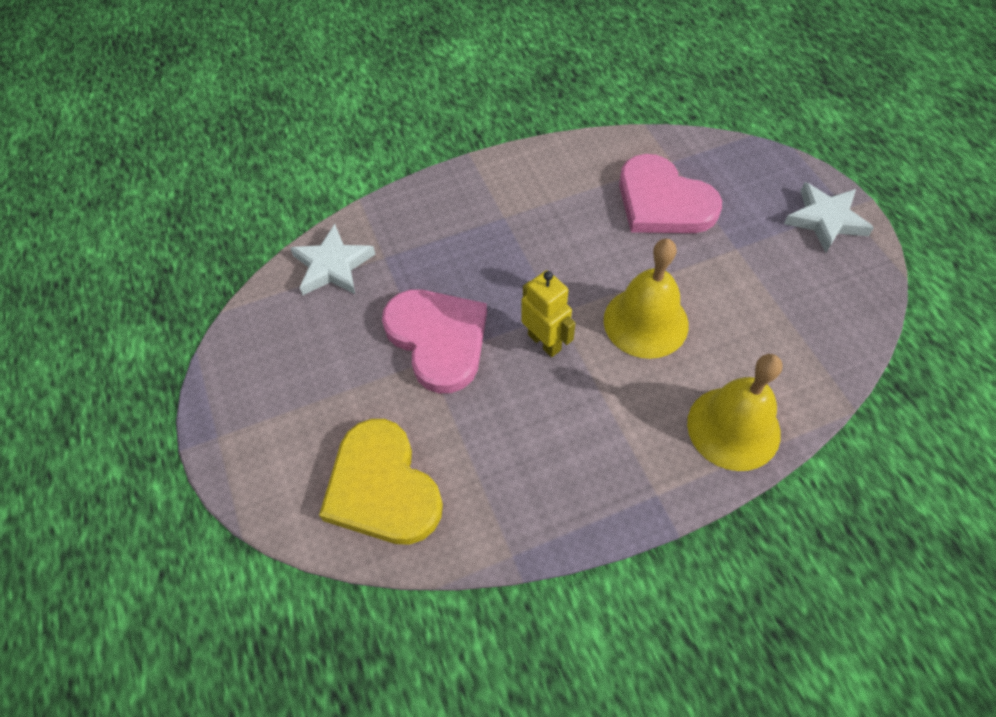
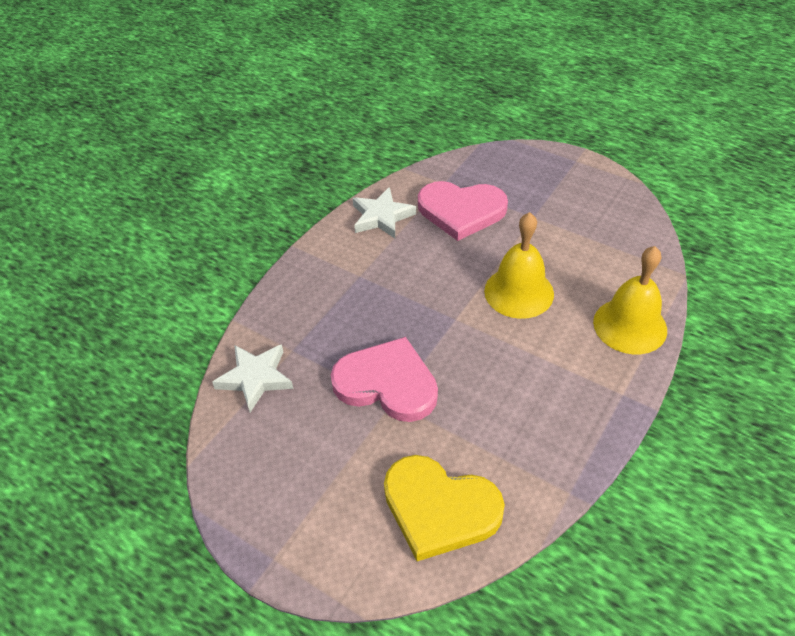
camera: 35 degrees left, 10 degrees down
(544, 342) = (464, 342): yellow robot -> none
(825, 220) = (570, 173): white star -> white star (382, 217)

